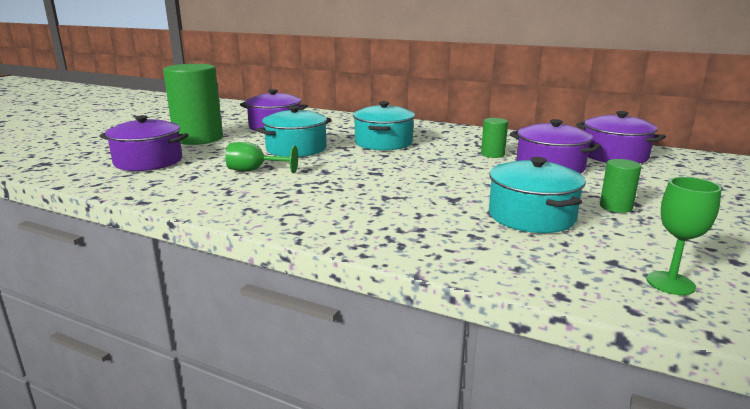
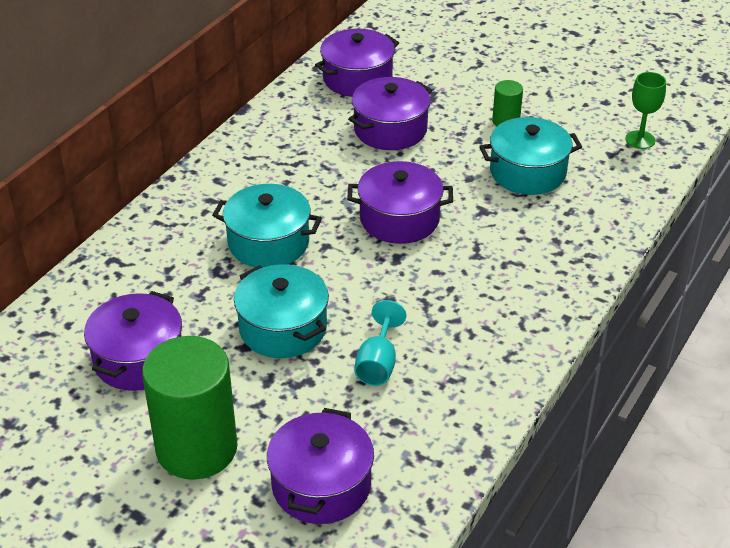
camera: 85 degrees left, 20 degrees up
(255, 170) = (378, 363): green goblet -> turquoise goblet
(426, 172) = (399, 219): none -> purple pot
(492, 154) = (339, 159): green cylinder -> none

